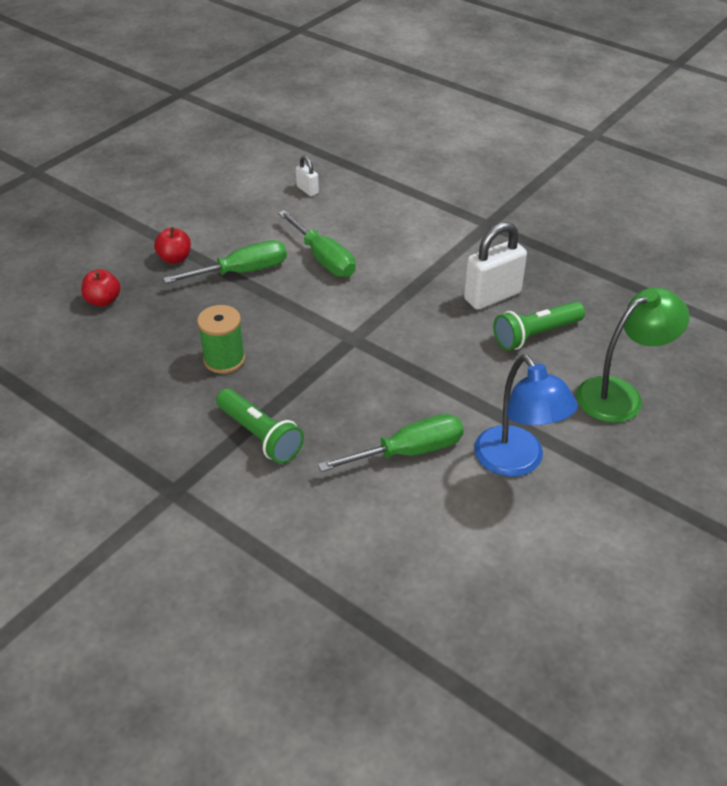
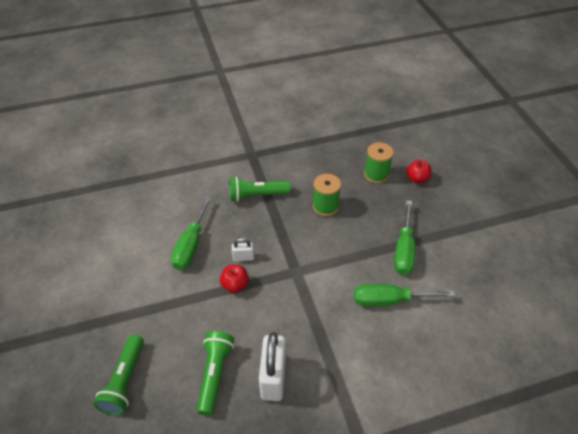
camera: 125 degrees right, 5 degrees up
(121, 338) = (376, 175): none -> green spool
(175, 258) = (441, 224): red apple -> red apple (235, 285)
(307, 190) = (491, 340): white padlock -> white padlock (243, 257)
(516, 462) = (138, 286): blue lamp -> none
(620, 394) = (125, 381): green lamp -> green flashlight

